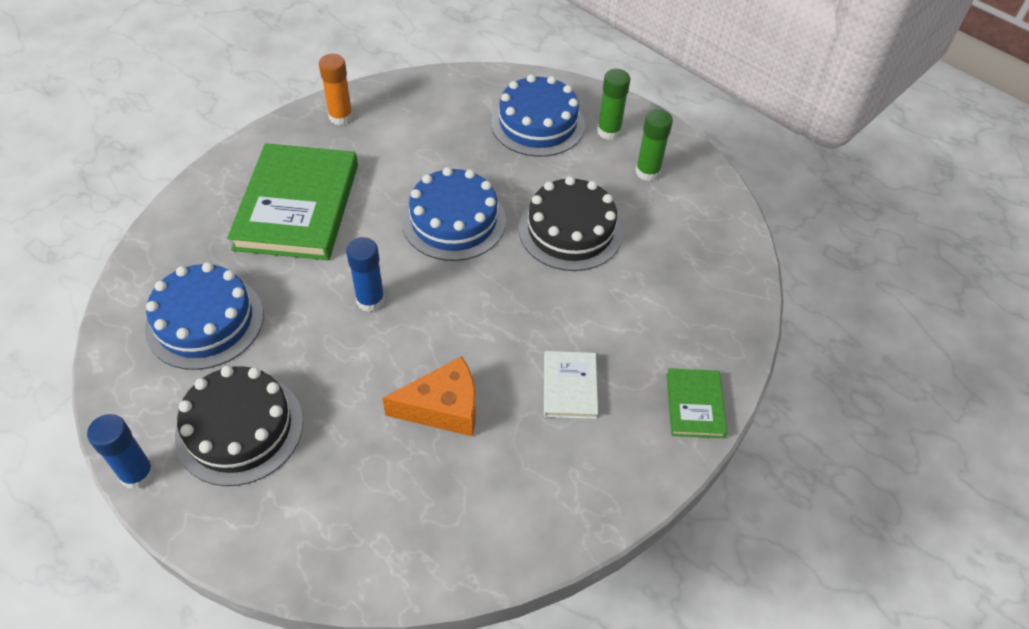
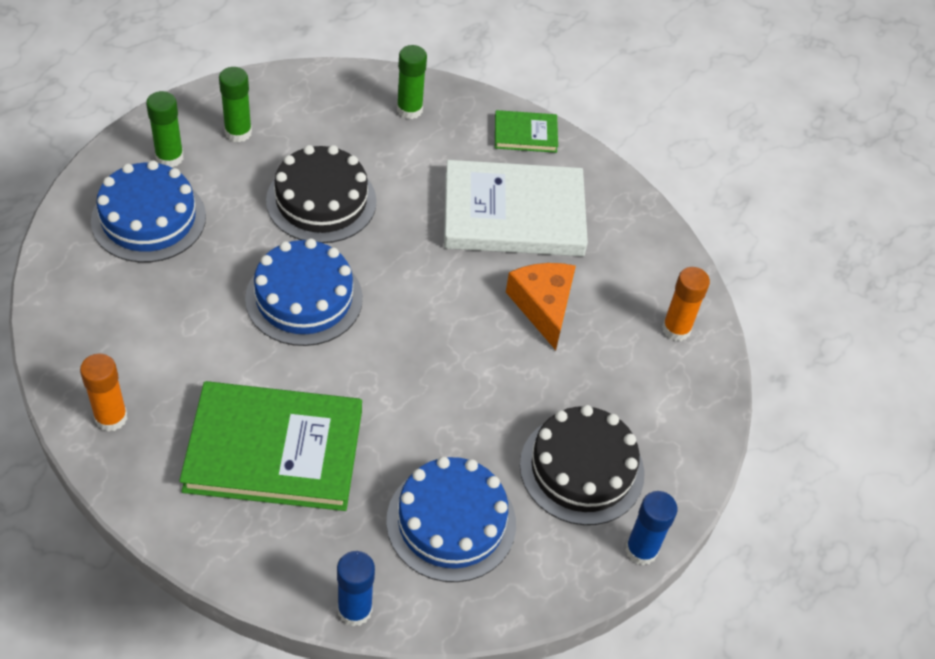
camera: 95 degrees left, 0 degrees up
(370, 300) = (418, 369): blue glue stick -> blue glue stick (354, 610)
(408, 542) = (676, 329): none -> orange glue stick
(569, 387) = (513, 214): white book -> white book, size x2.12
(708, 298) = (409, 110): none -> green glue stick

